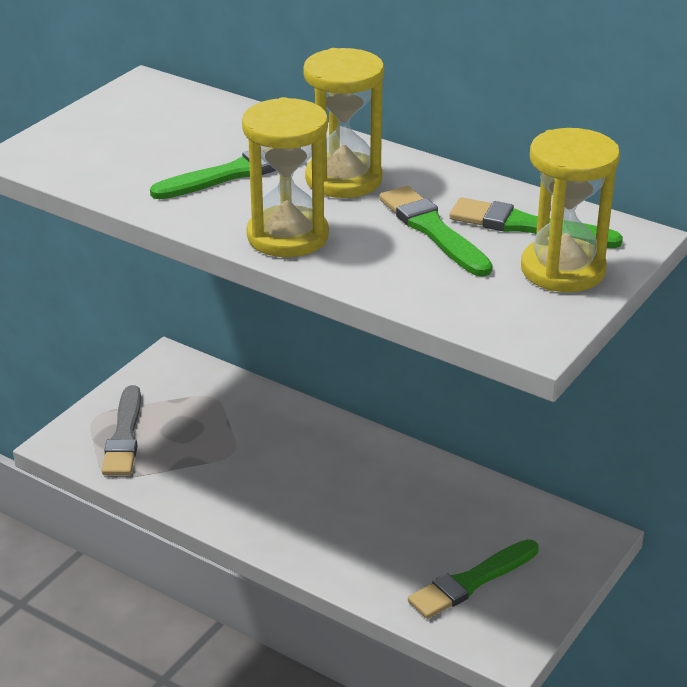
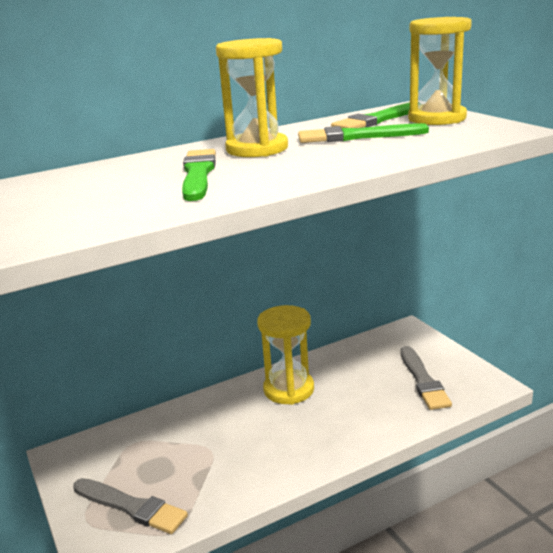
camera: 60 degrees left, 10 degrees down
(287, 236) = (319, 168): yellow hourglass -> yellow hourglass (289, 389)
(471, 581) = (423, 380): green brush -> grey brush

